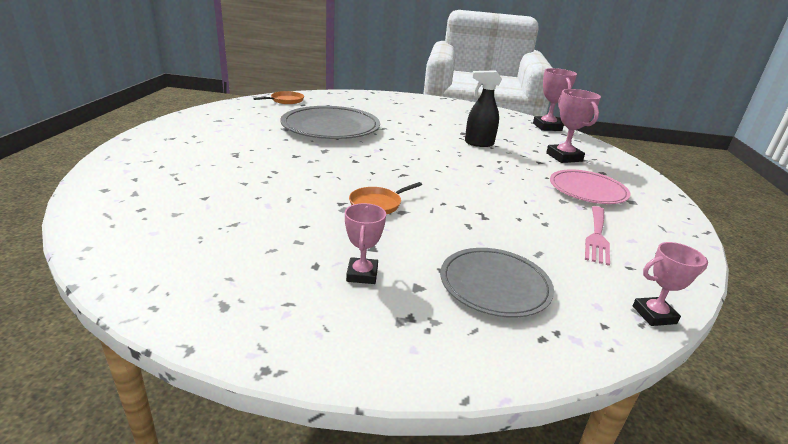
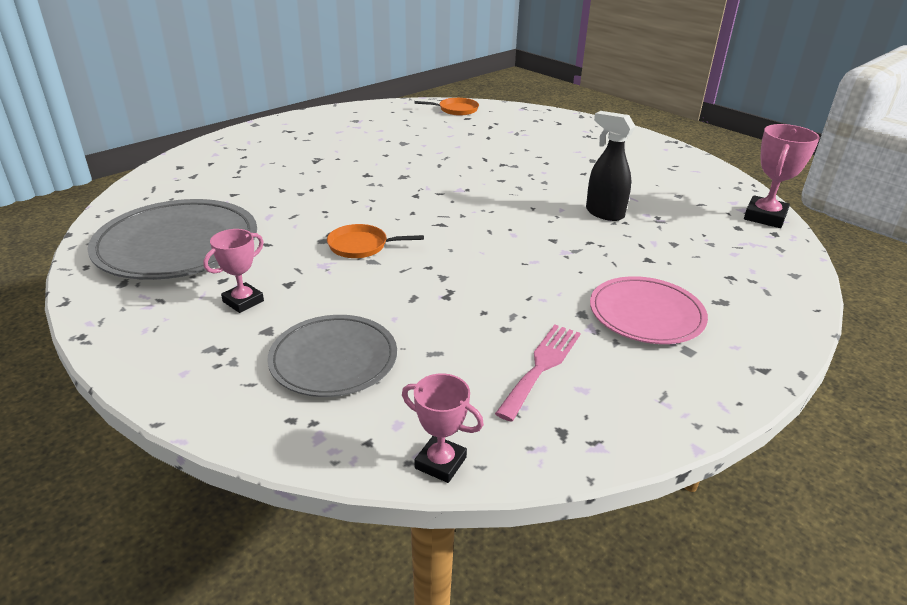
camera: 40 degrees right, 5 degrees up
(330, 127) = (453, 151): grey plate -> grey plate (177, 245)
(564, 157) = (701, 264): pink trophy -> none
(597, 236) = (541, 366): pink fork -> pink fork turned 150 degrees clockwise

